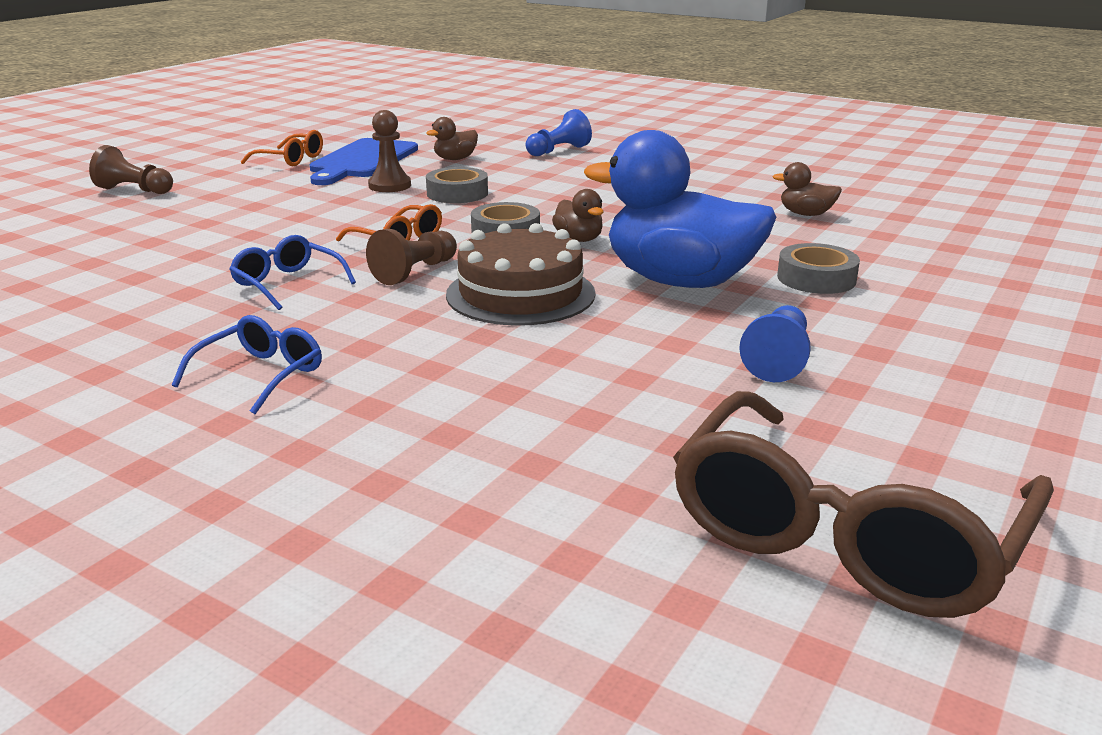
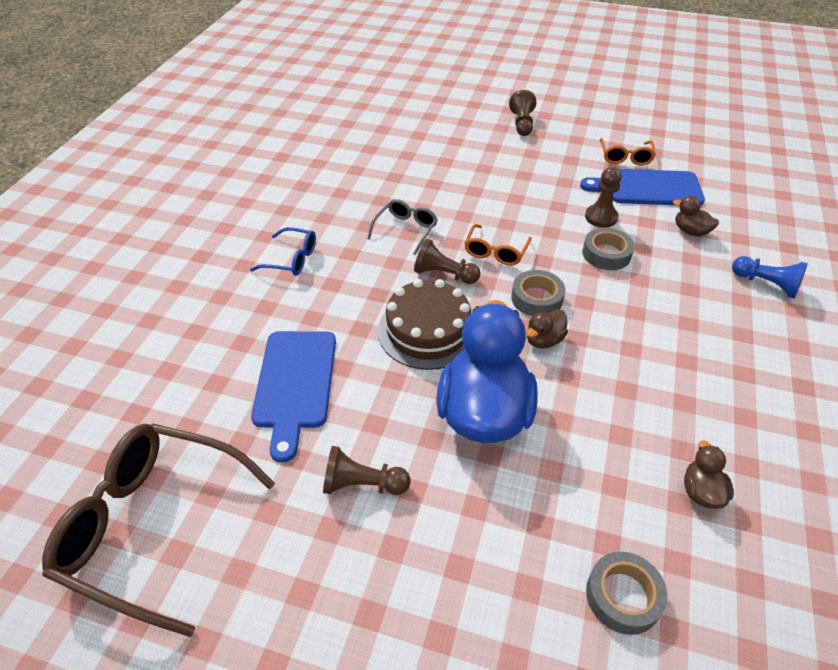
camera: 75 degrees right, 20 degrees up
(288, 284) = (405, 230): blue glasses -> grey glasses
(574, 392) = (295, 384): none -> blue cutting board
(778, 360) = (362, 484): blue pawn -> brown pawn
(816, 278) = (529, 505): grey tape -> grey tape (623, 596)

